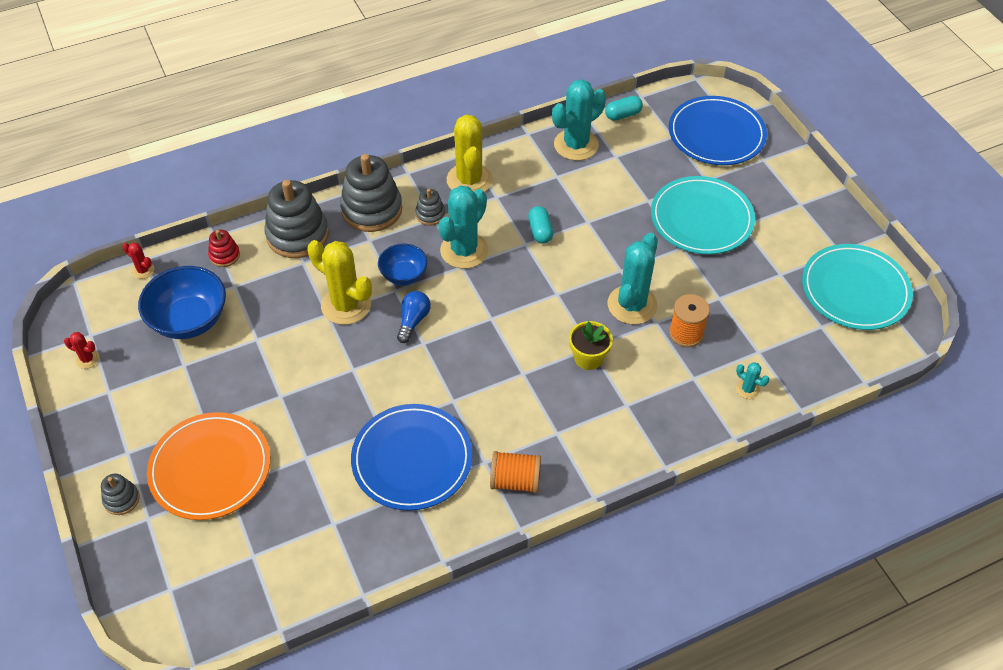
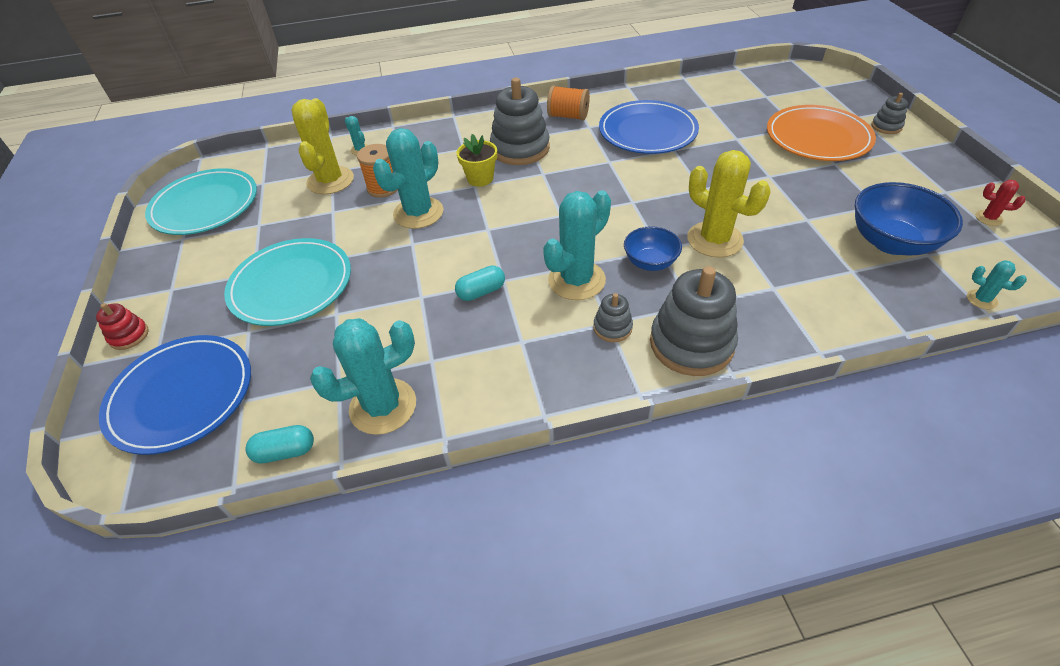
camera: 165 degrees left, 5 degrees down
(143, 270) = (981, 299): red cactus -> turquoise cactus
(224, 255) = (879, 306): red stacking toy -> red stacking toy (129, 336)
(297, 235) = (788, 321): grey stacking toy -> grey stacking toy (520, 149)
(413, 321) = (641, 220): blue light bulb -> none
(469, 180) = (552, 370): yellow cactus -> yellow cactus (330, 181)
(540, 231) = (481, 292): turquoise capsule -> turquoise capsule turned 60 degrees clockwise

